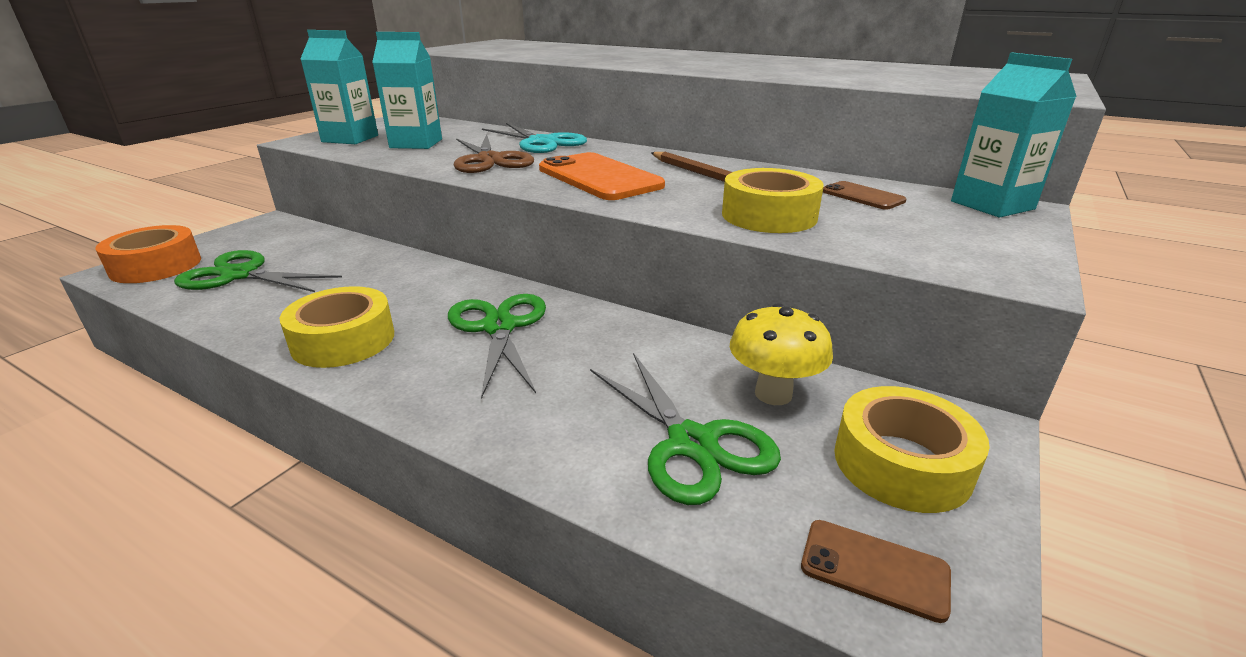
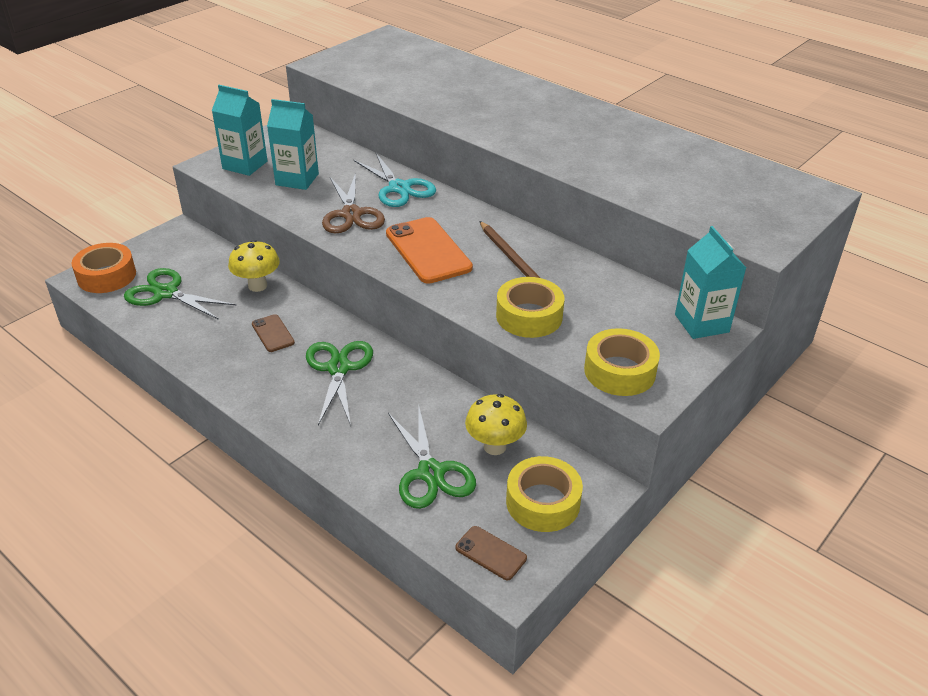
camera: 10 degrees right, 10 degrees up
(343, 340) = (238, 366): yellow tape -> yellow tape (619, 371)
(372, 258) = (257, 286): none -> yellow mushroom
(862, 196) = (613, 300): brown phone -> brown phone (273, 333)

